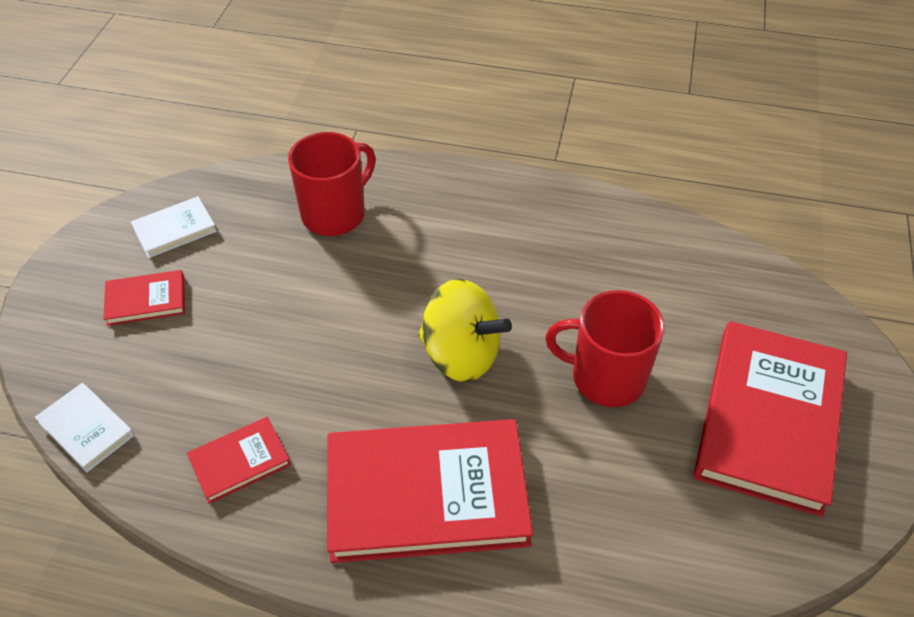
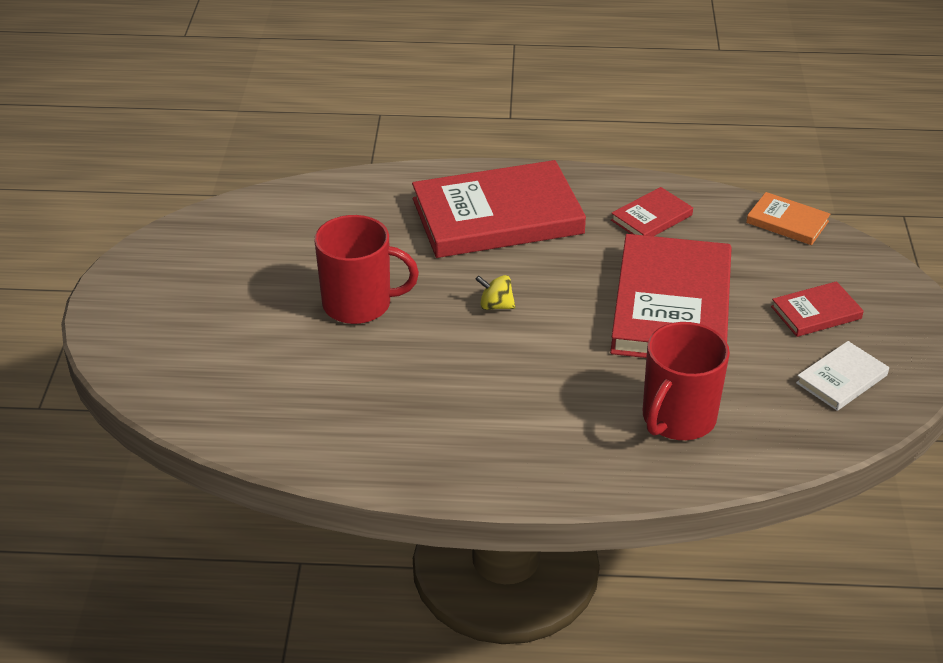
camera: 170 degrees right, 10 degrees down
(86, 429) = (787, 222): white book -> orange book
(461, 354) = (495, 305): yellow spinning top -> yellow spinning top, size x0.45
(768, 419) = (215, 291): red book -> red book (672, 306)

